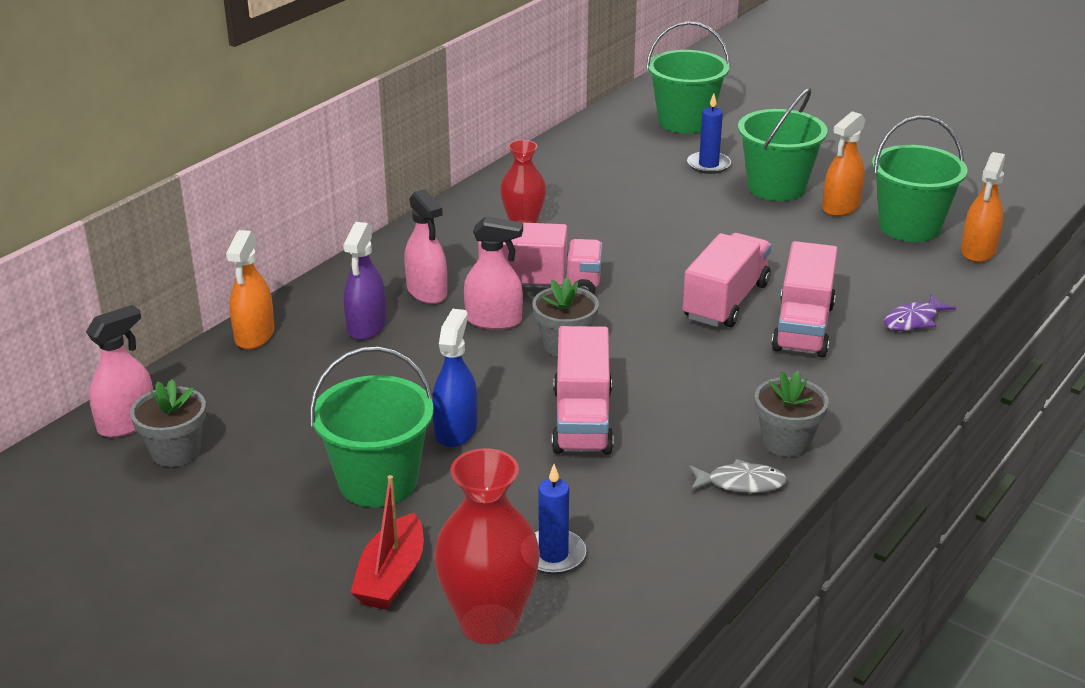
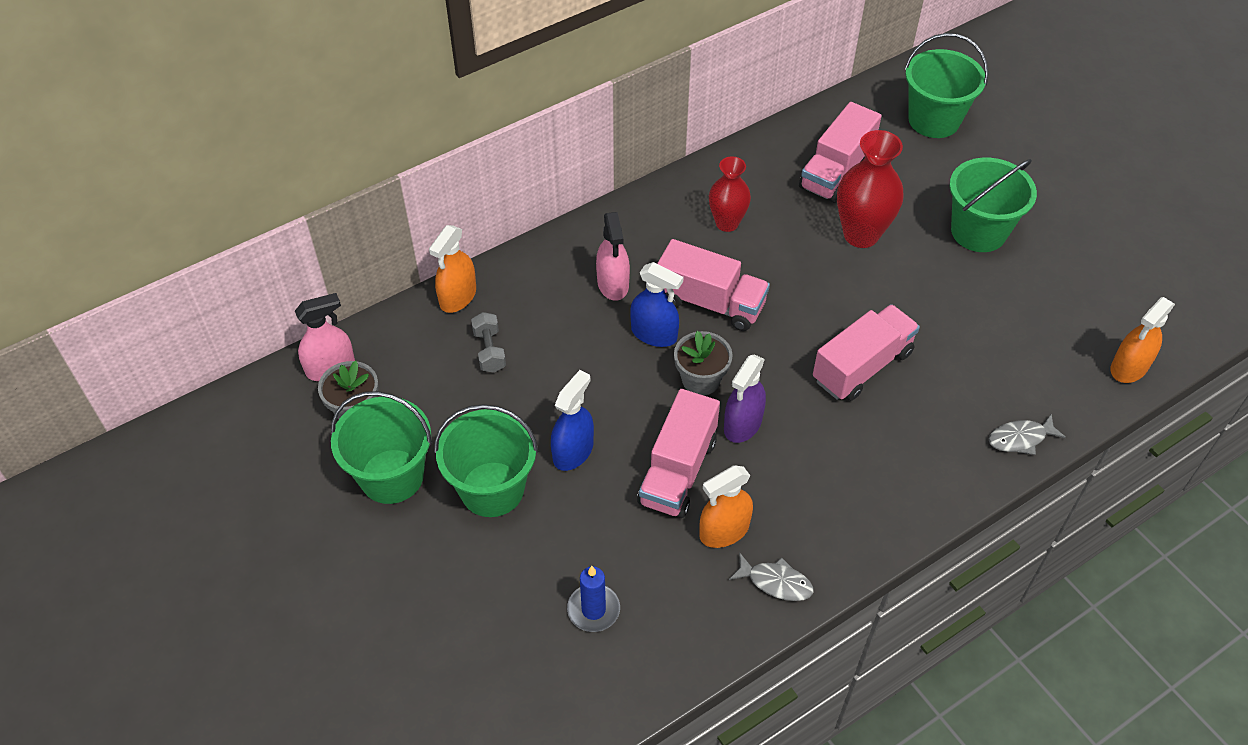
camera: 20 degrees right, 20 degrees up
(314, 370) = (489, 351): none -> grey dumbbell
(366, 326) = (549, 311): purple spray bottle -> purple spray bottle (742, 424)
(391, 576) = (465, 591): red boat -> none
(489, 623) = (517, 662): red vase -> red vase (861, 235)
(494, 320) = (654, 334): pink spray bottle -> blue spray bottle
(708, 165) = (928, 185): blue candle -> none
(786, 442) = (835, 548): grey flower pot -> none
(803, 327) = (915, 418): pink truck -> pink truck (836, 172)
(841, 207) = (1026, 274): orange spray bottle -> orange spray bottle (724, 531)
(909, 227) = (1079, 317): green bucket -> green bucket (392, 476)
(913, 320) = (1020, 438): purple fish -> grey fish

